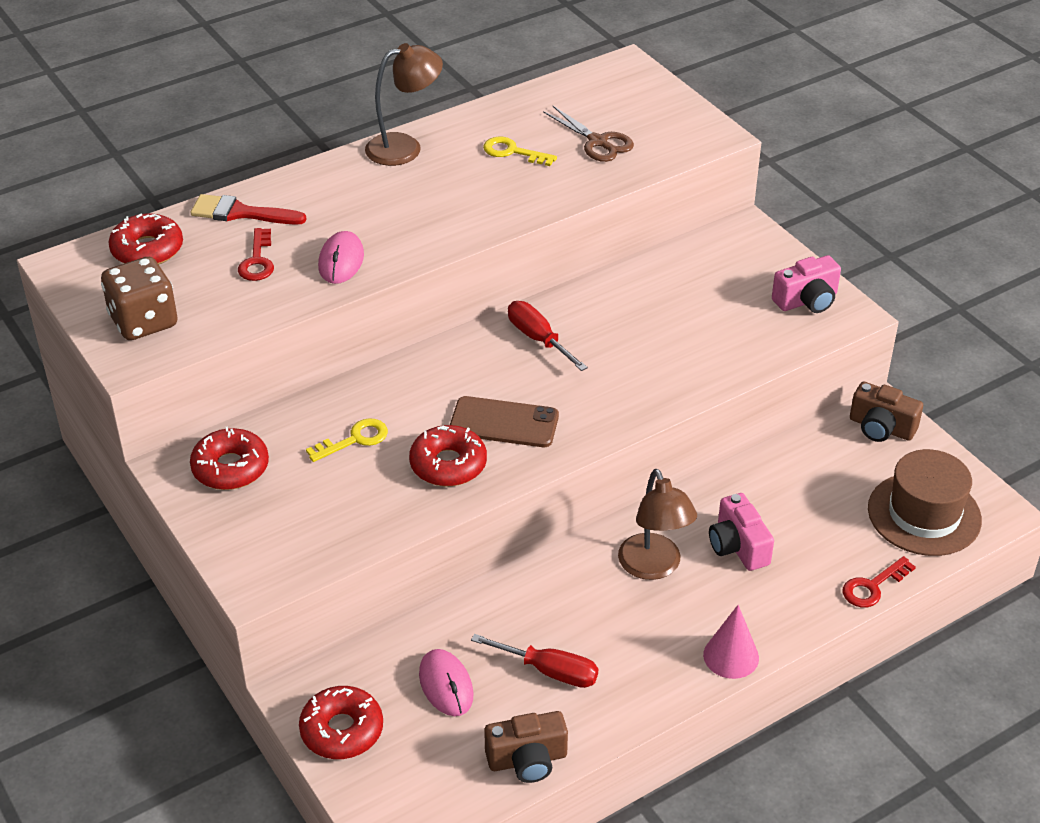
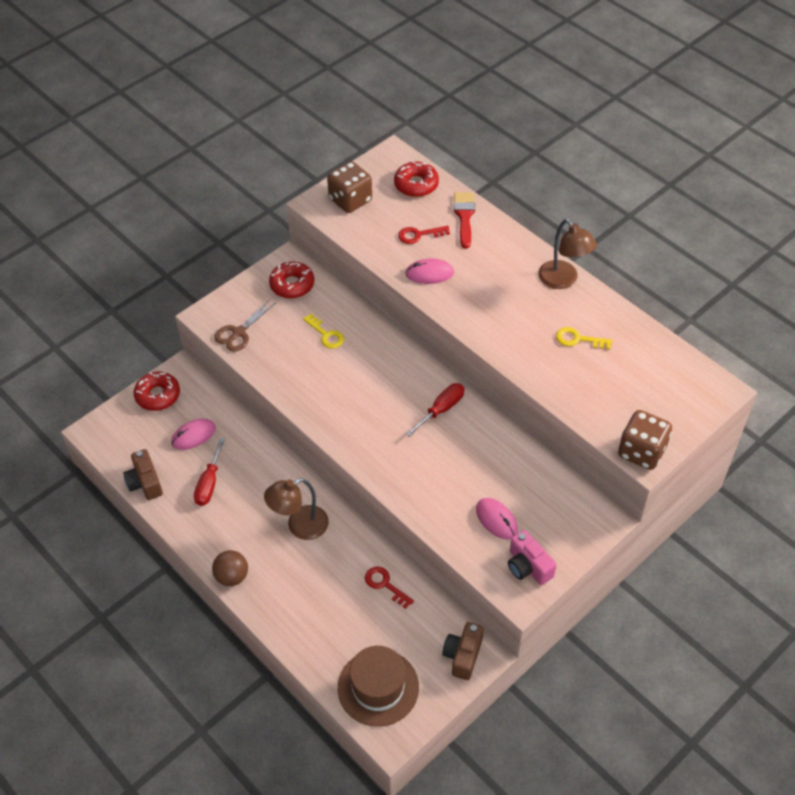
camera: 80 degrees right, 10 degrees up
(448, 464) = (313, 383): red donut -> none
(504, 423) = (356, 404): brown phone -> none
(513, 152) = (578, 339): yellow key -> yellow key turned 90 degrees counterclockwise
(598, 142) = (609, 386): brown scissors -> brown scissors (239, 333)
(704, 136) = (641, 452): none -> brown dice
(731, 656) = (232, 576): pink cone -> brown ball
(732, 316) = (496, 520): none -> pink mouse
(738, 546) = (326, 572): pink camera -> none
(873, 586) = (303, 656): red key -> red key (385, 585)

